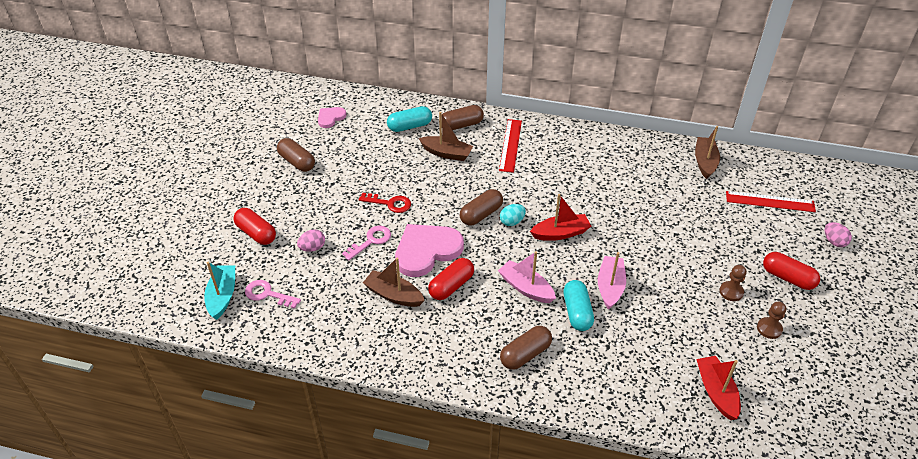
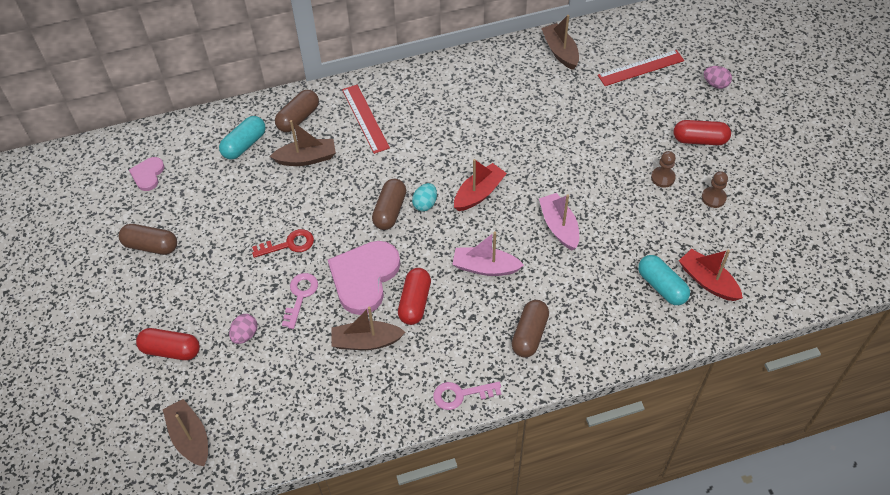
camera: 30 degrees left, 10 degrees up
(222, 296) = (190, 437): turquoise boat -> brown boat
(267, 294) = (237, 409): pink key -> pink key (460, 394)
(577, 312) = (547, 268): turquoise capsule -> turquoise capsule (661, 286)

